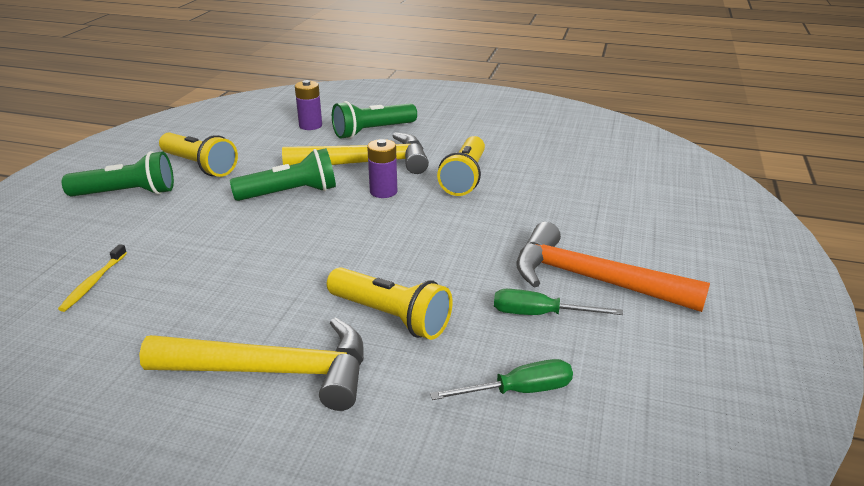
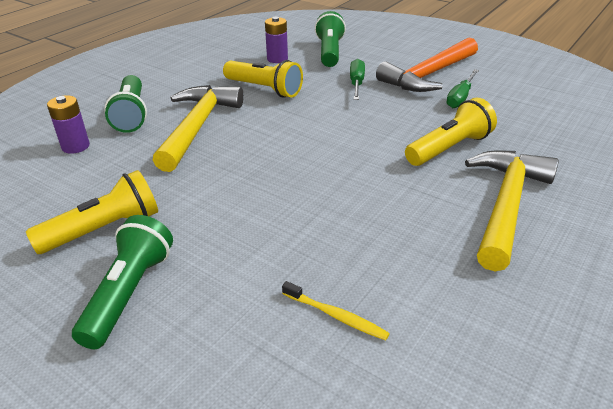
camera: 70 degrees left, 5 degrees up
(290, 193) = (225, 173): green flashlight -> green flashlight (329, 52)
(383, 191) = (260, 126): purple battery -> purple battery (277, 59)
(518, 391) = (534, 118): green screwdriver -> green screwdriver (356, 83)

